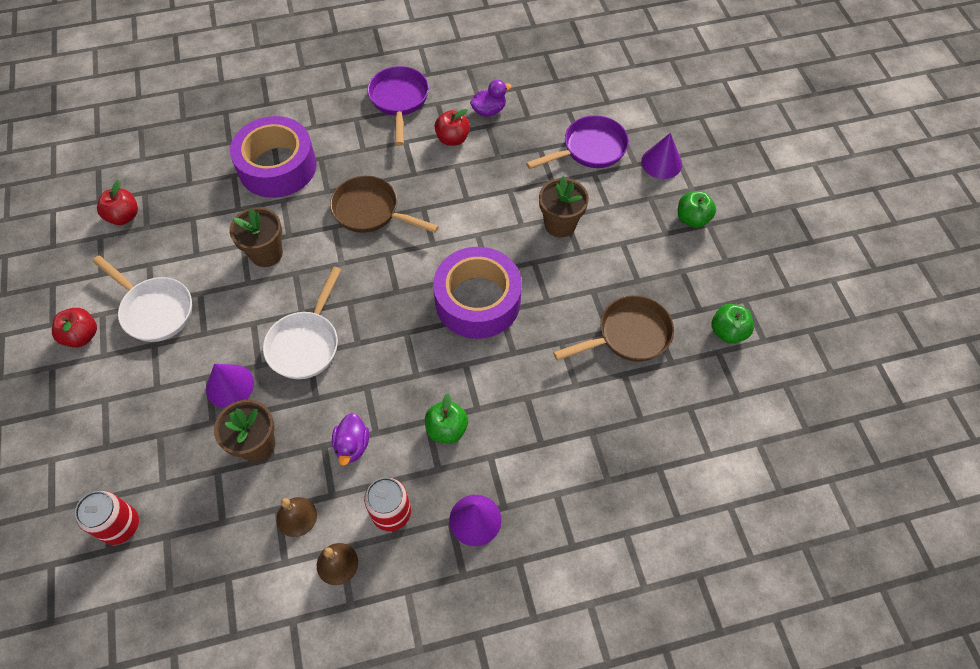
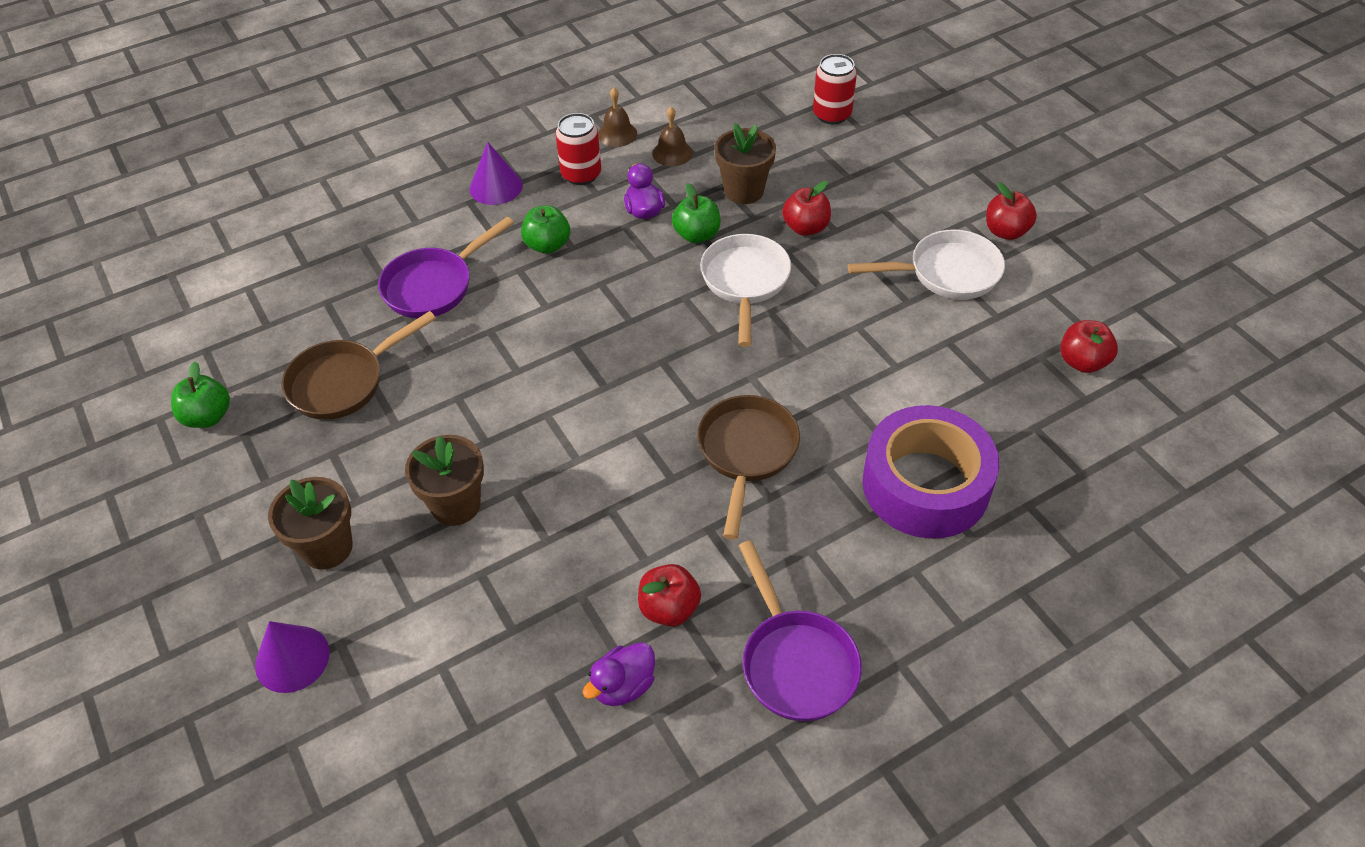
camera: 165 degrees right, 10 degrees down
(155, 310) = (947, 273): white pan -> white pan turned 150 degrees clockwise
(230, 386) = (805, 227): purple cone -> red apple
(266, 253) = (857, 364): brown flower pot -> brown flower pot (327, 547)
(371, 211) = (746, 453): brown pan -> brown pan turned 90 degrees counterclockwise
(477, 301) = (551, 375): purple tape -> none
(590, 149) = (423, 652): purple pan -> purple pan (434, 286)
(692, 219) = (244, 566): green apple -> green apple (697, 235)

